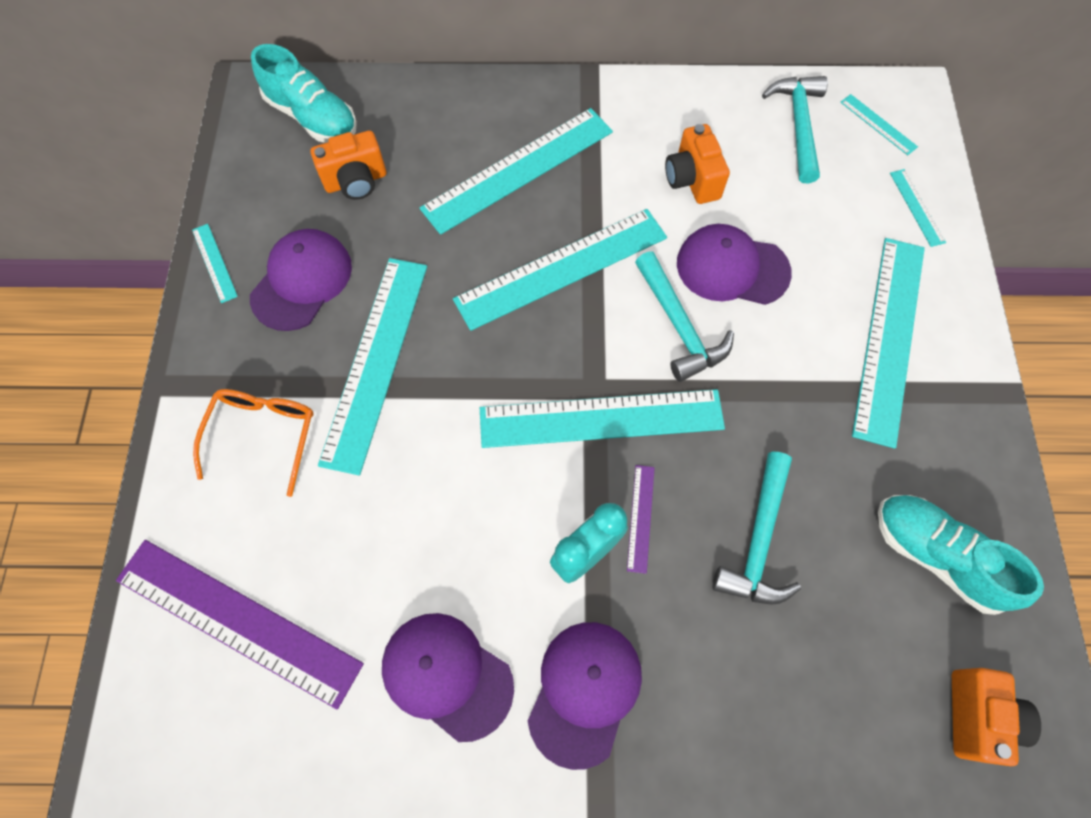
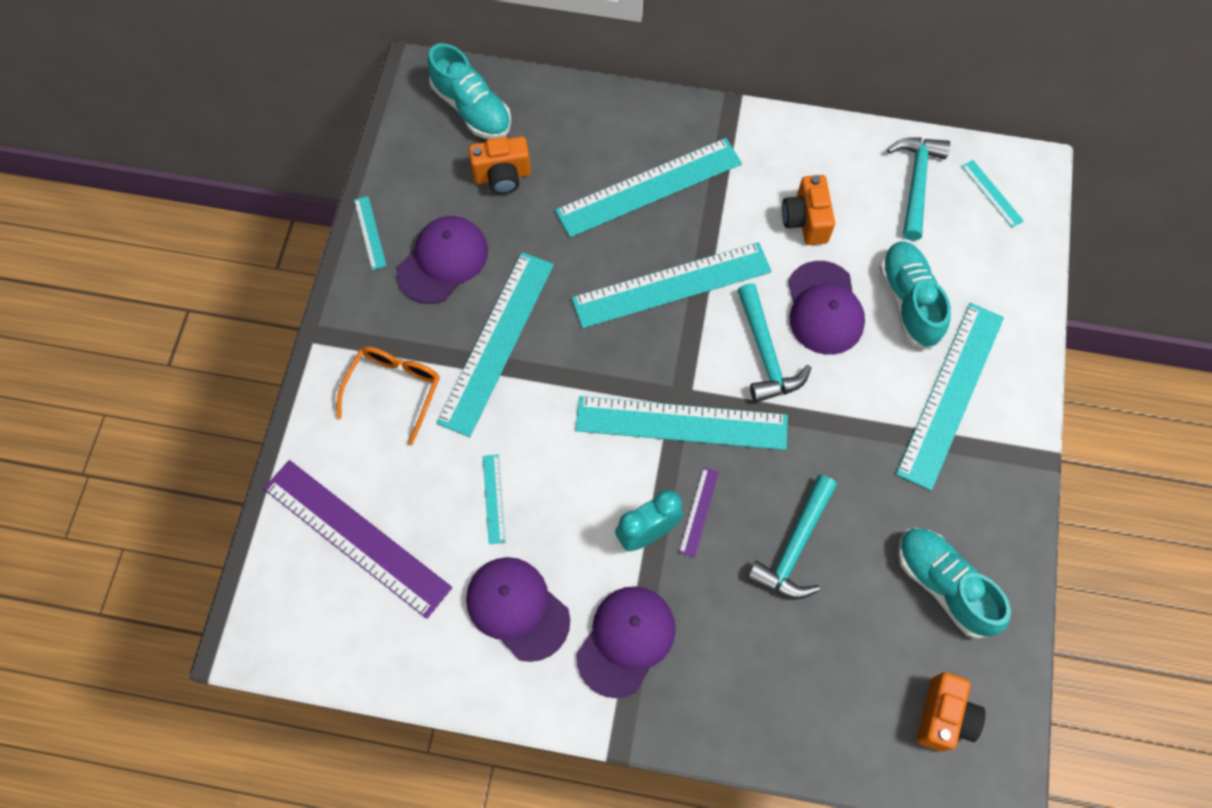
camera: 10 degrees right, 0 degrees up
(732, 268) = (824, 308): purple cap -> purple cap turned 120 degrees counterclockwise
(820, 246) = (909, 301): none -> turquoise shoe
(917, 207) = (1007, 278): turquoise ruler -> turquoise ruler (493, 498)

